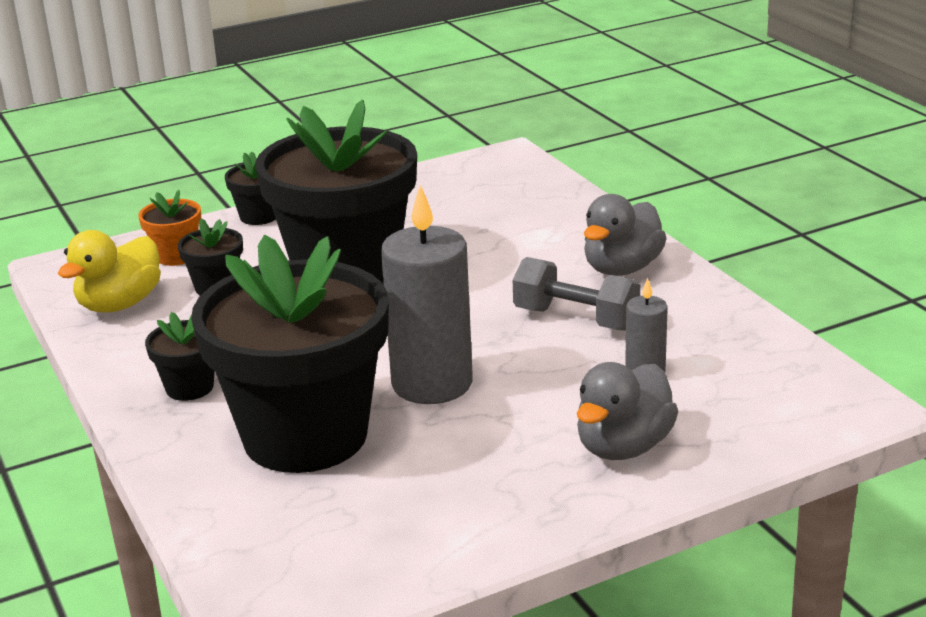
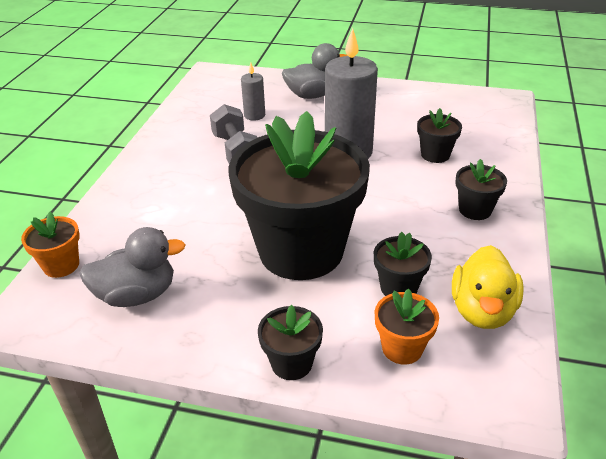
camera: 140 degrees left, 10 degrees up
(120, 304) = (482, 311): yellow duck -> yellow duck turned 120 degrees clockwise
(305, 436) = (435, 155): black flower pot -> black flower pot, size x0.41
(543, 180) = (61, 265): none -> orange flower pot
(622, 268) = (164, 167): grey duck -> grey duck (137, 295)

